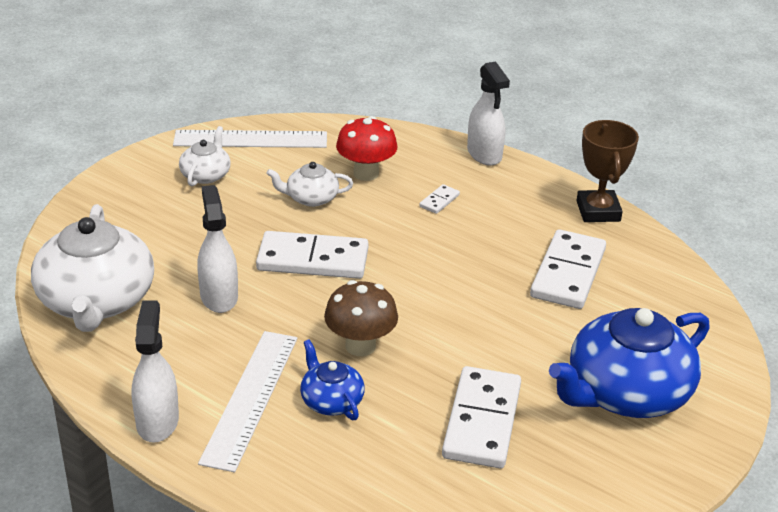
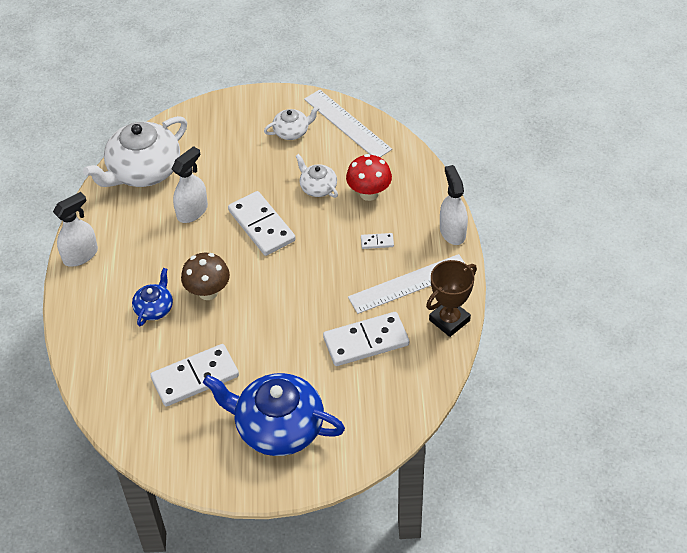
camera: 55 degrees right, 15 degrees up
(251, 398) = (128, 277): white ruler -> white ruler (409, 284)
(484, 154) = (452, 231): white spray bottle -> white spray bottle turned 135 degrees clockwise

